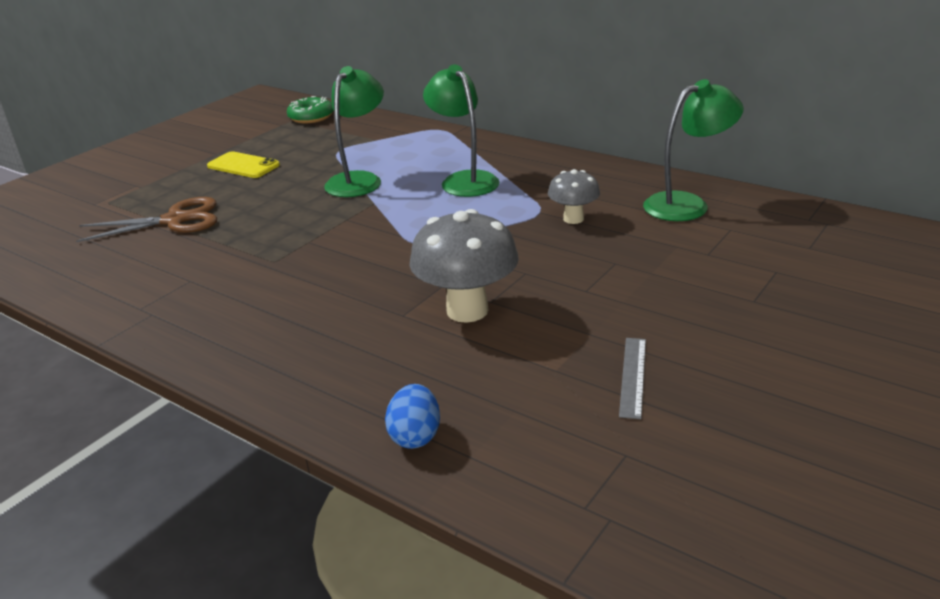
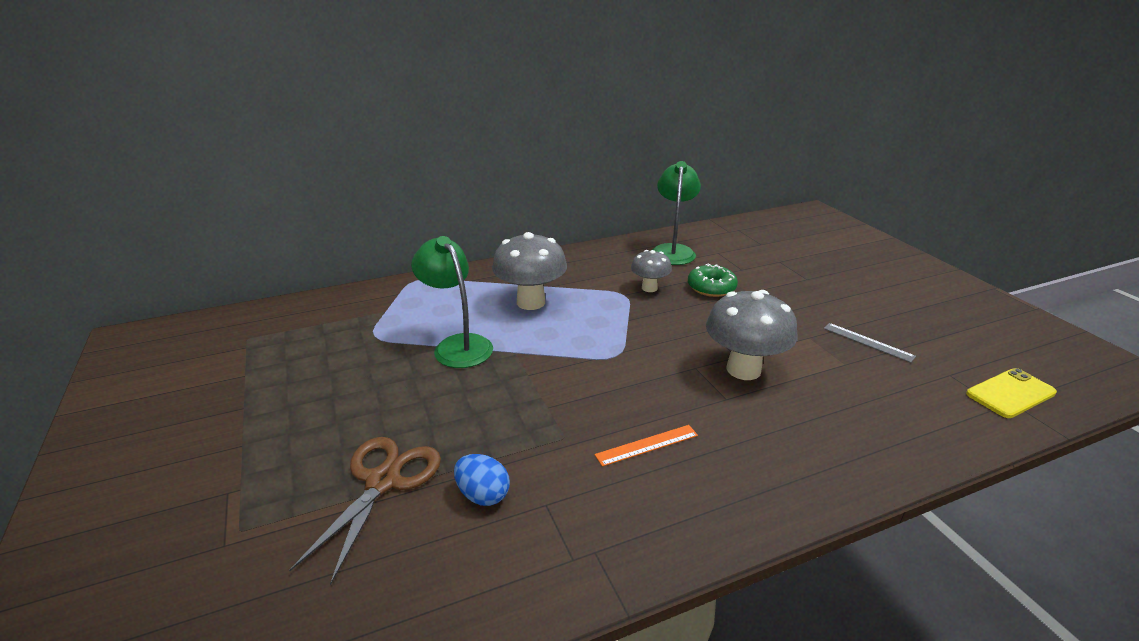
camera: 60 degrees left, 0 degrees up
(243, 166) = (312, 398): yellow phone -> yellow phone (1010, 393)
(293, 297) = (647, 445): none -> orange ruler
(311, 117) = (263, 326): green donut -> green donut (711, 287)
(415, 436) = (901, 446): blue egg -> blue egg (483, 495)
(464, 180) = (531, 302): green lamp -> grey mushroom

